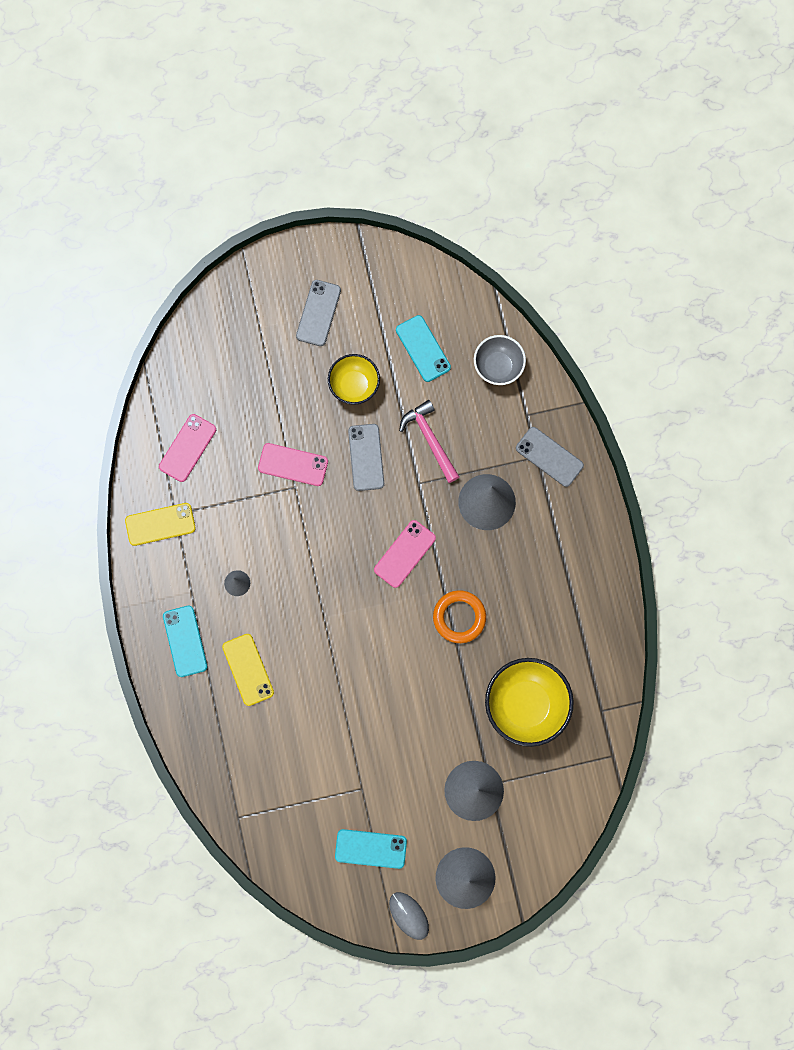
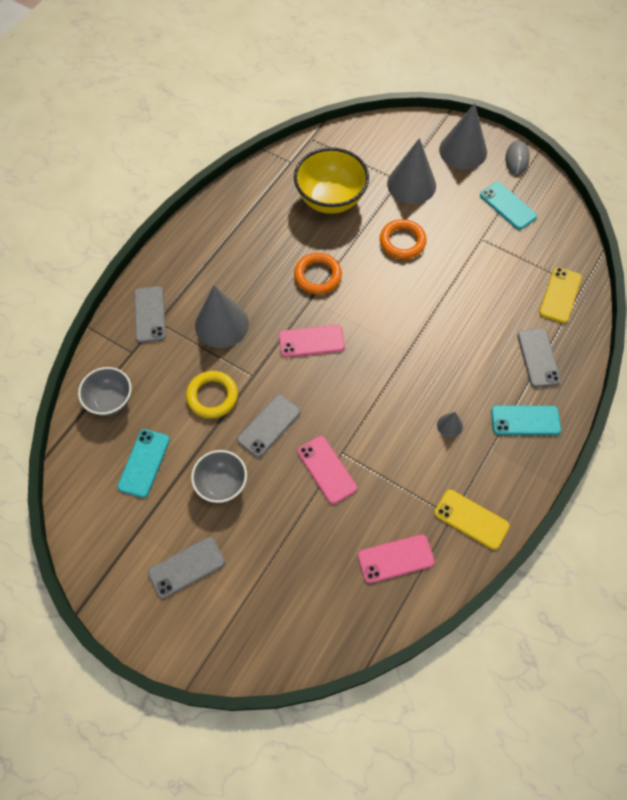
camera: 135 degrees left, 15 degrees down
(185, 641) = (525, 420): turquoise phone -> turquoise phone turned 60 degrees clockwise
(219, 708) = (538, 358): none -> grey phone
(248, 669) = (494, 364): yellow phone -> yellow phone (560, 295)
(354, 385) = (221, 484): yellow bowl -> grey bowl
(424, 719) = (402, 241): none -> orange ring
(430, 439) = (212, 396): pink hammer -> yellow ring

